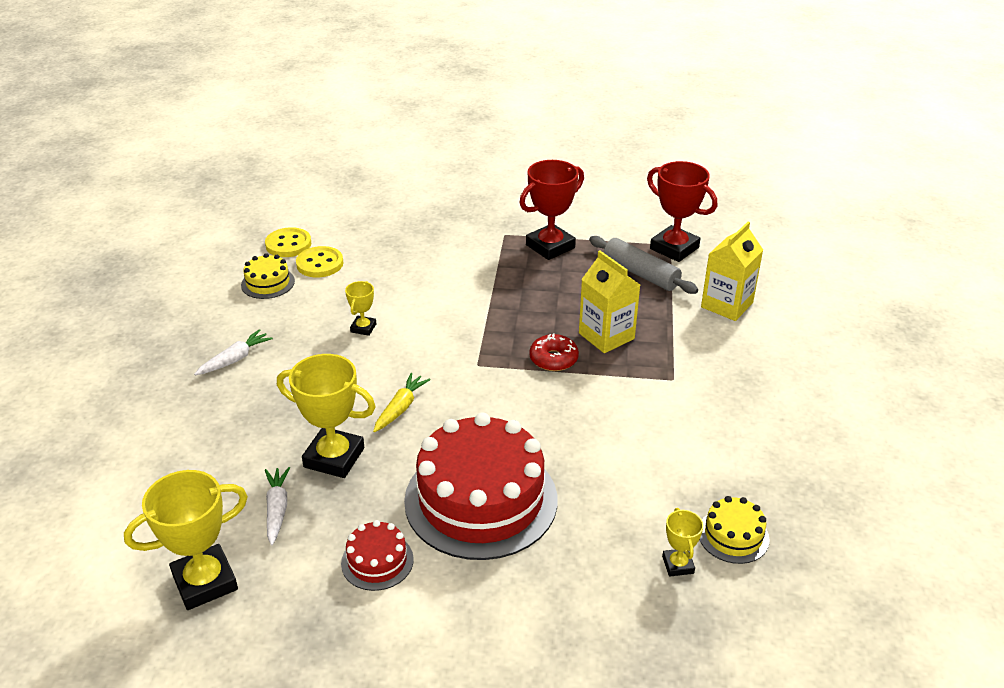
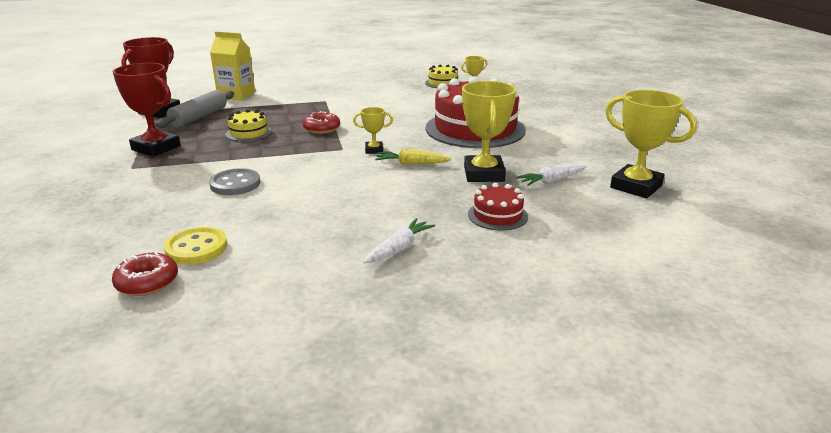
camera: 110 degrees left, 10 degrees down
(235, 359) = (399, 248): white carrot -> white carrot turned 105 degrees clockwise
(268, 283) = (246, 271): yellow cake -> yellow cake (248, 133)
(288, 244) = (147, 282): yellow button -> red donut
(363, 328) = (314, 198): yellow trophy -> yellow trophy (374, 150)
(377, 561) = (552, 144): red cake -> red cake (497, 215)
(427, 287) = (235, 184): none -> grey button
(606, 336) = (286, 118): yellow carton -> none

